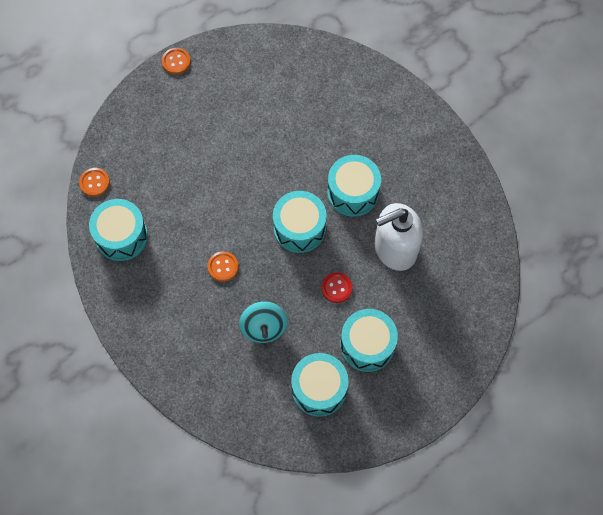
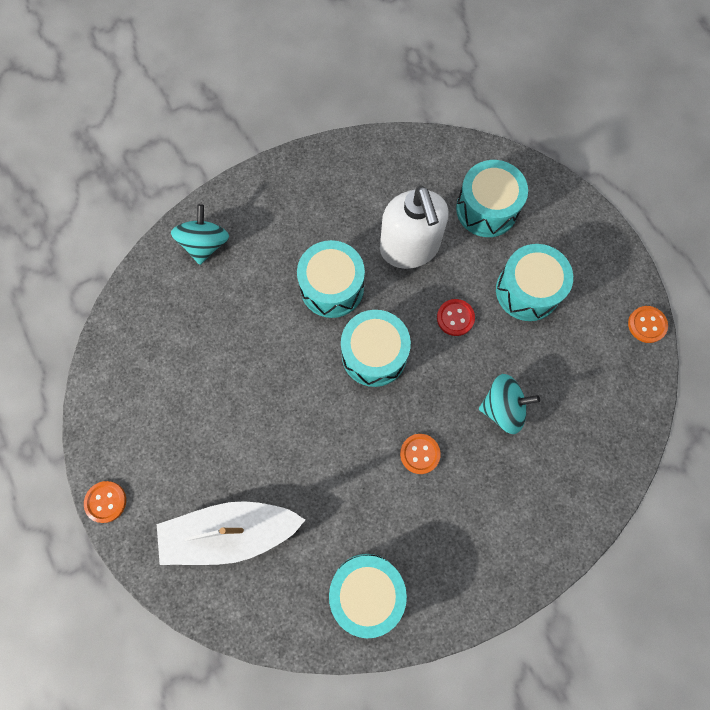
camera: 85 degrees left, 5 degrees up
(94, 182) = (281, 629): orange button -> orange button (647, 325)
(158, 142) = (230, 533): none -> white boat
(319, 389) = (580, 349): turquoise drum -> turquoise drum (486, 209)
(378, 97) = (205, 244): none -> turquoise spinning top

